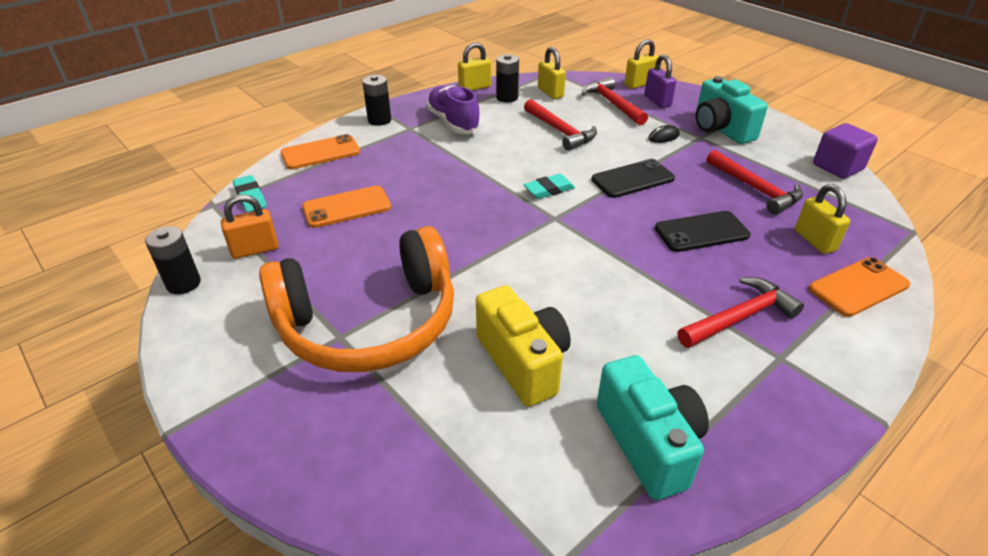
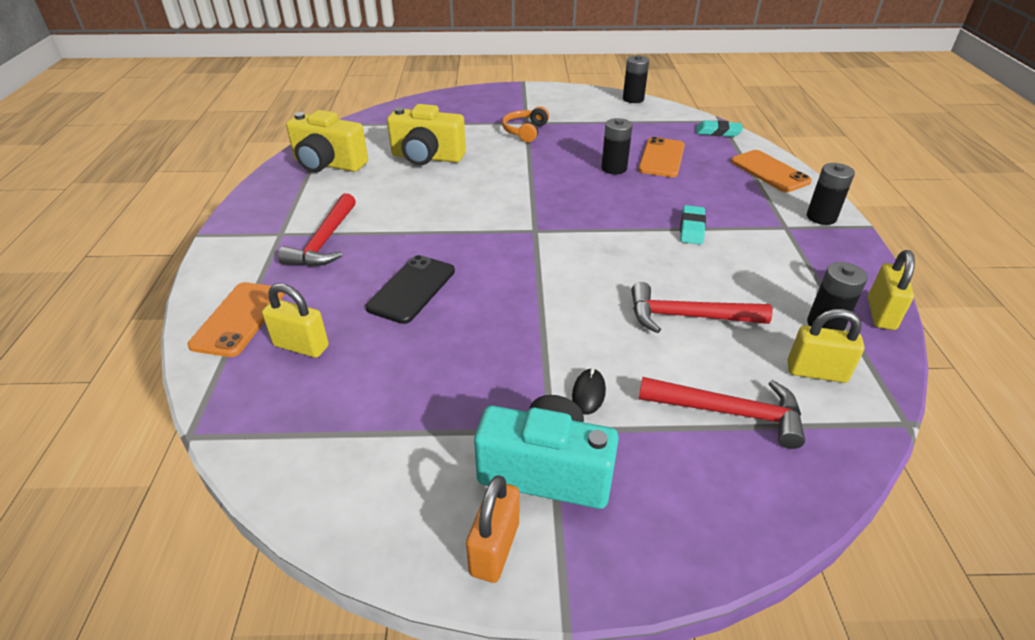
camera: 130 degrees right, 0 degrees up
(255, 250) = (644, 120): orange padlock -> orange padlock (495, 548)
(320, 153) = (769, 171): orange phone -> orange phone turned 45 degrees counterclockwise
(369, 322) = (525, 131): orange headphones -> orange headphones, size x0.40
(399, 224) = (614, 168): none -> black battery
(453, 122) = (778, 256): purple shoe -> none
(549, 190) = (578, 247): turquoise eraser -> turquoise eraser (692, 228)
(632, 179) = (534, 305): black phone -> none
(639, 84) = (784, 502): yellow padlock -> none
(648, 443) = (328, 164): turquoise camera -> yellow camera
(657, 101) = (699, 472): purple padlock -> none
(755, 189) = (406, 378): red hammer -> none
(837, 167) = (328, 506): purple cube -> none

